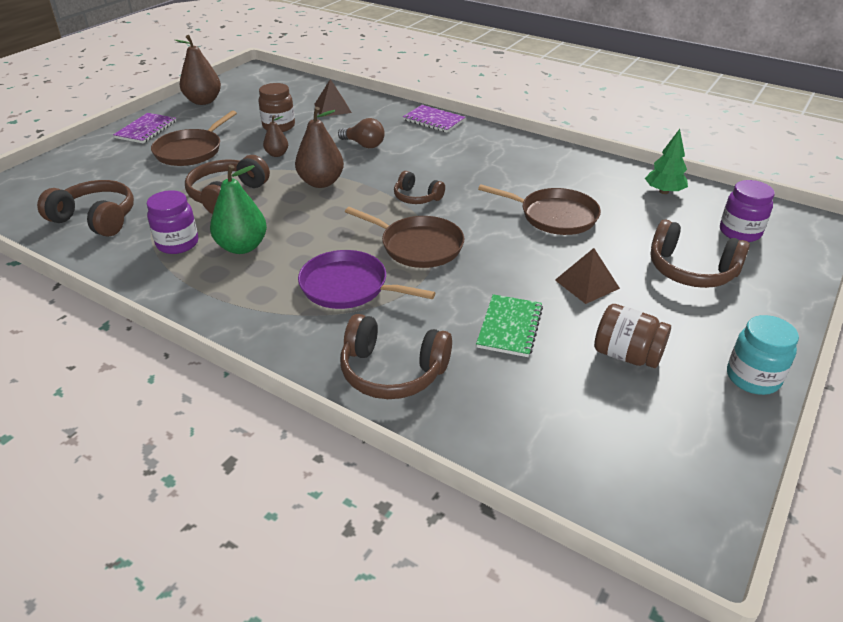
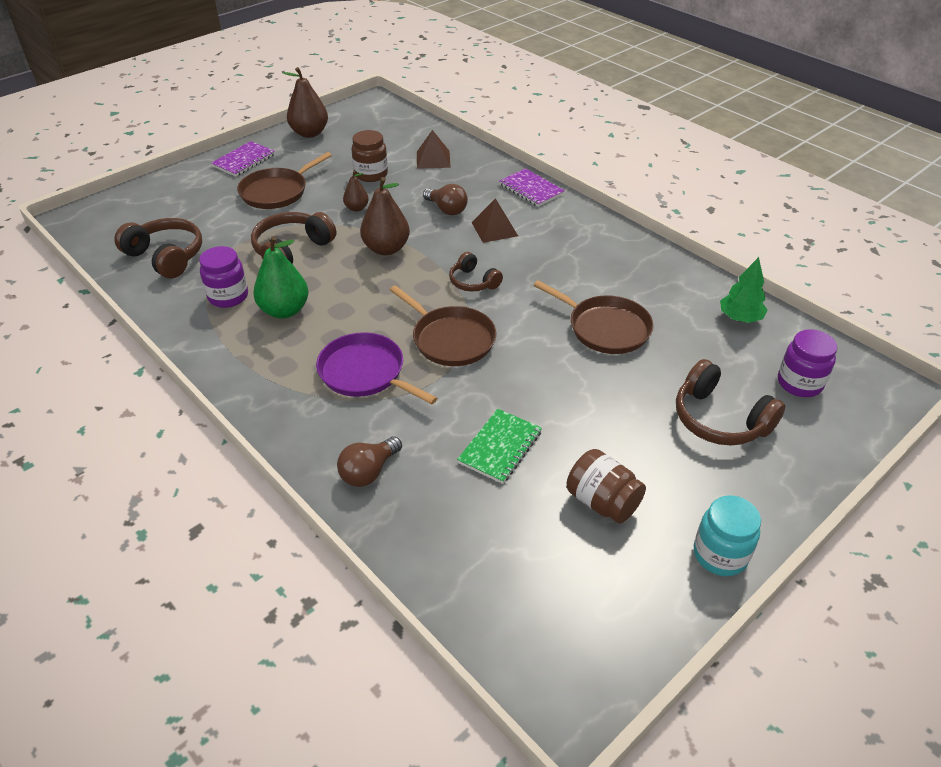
camera: 15 degrees right, 5 degrees up
(392, 371) = (369, 472): brown headphones -> brown light bulb
(587, 284) = (601, 414): brown pyramid -> brown pyramid (494, 229)

